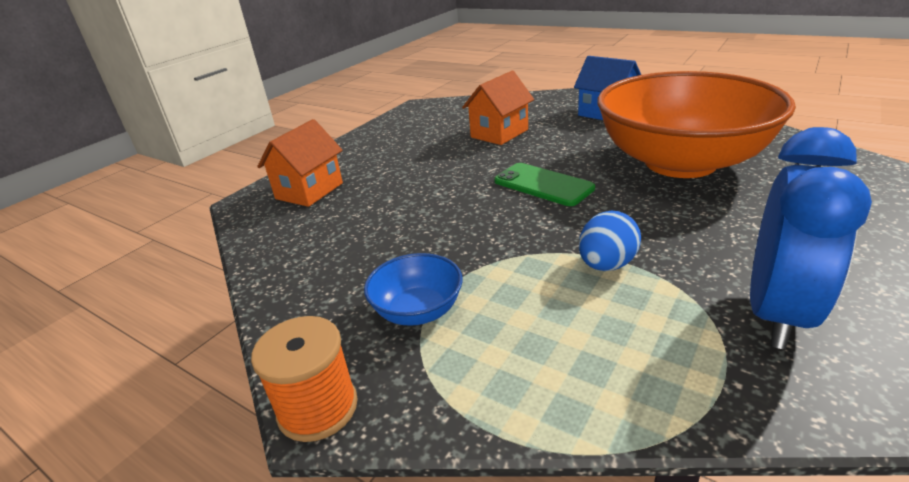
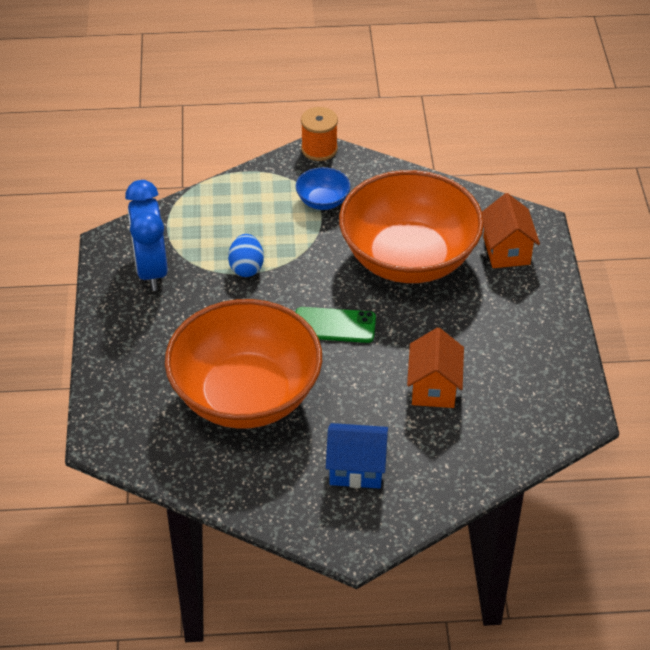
camera: 140 degrees right, 15 degrees up
(401, 213) = (408, 258): none -> orange bowl

